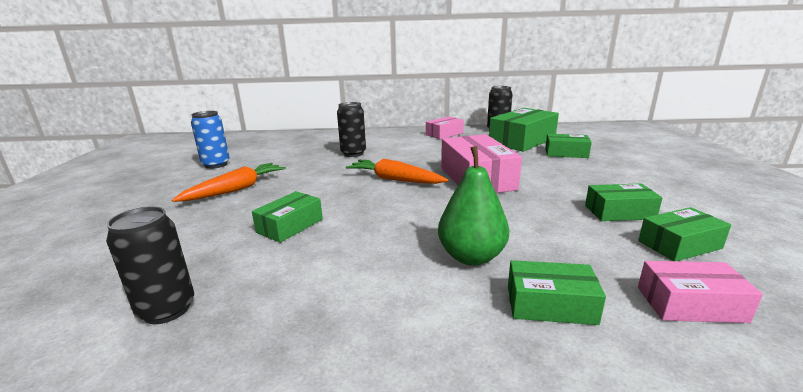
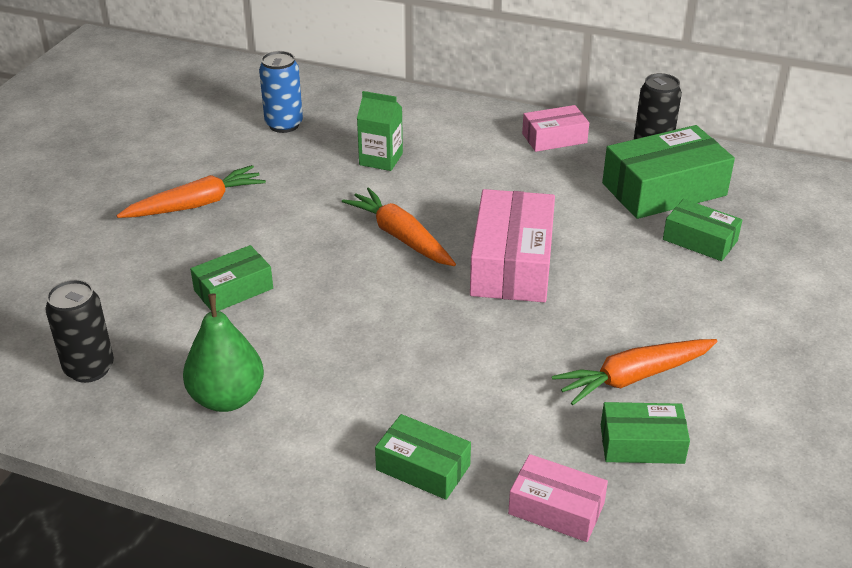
camera: 20 degrees right, 15 degrees up
(216, 165) = (187, 140): blue can -> blue can (284, 125)
(353, 153) = (381, 159): black can -> green carton
(471, 256) = (396, 391): green pear -> green pear (227, 398)
(619, 212) = (633, 377): green box -> orange carrot

